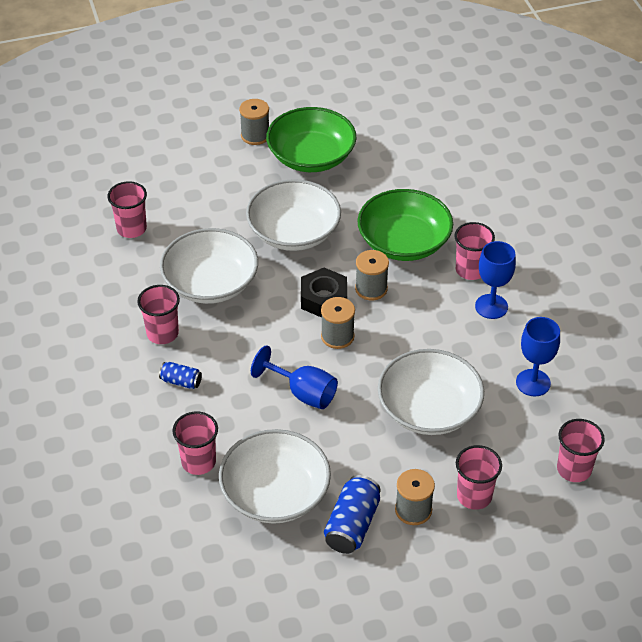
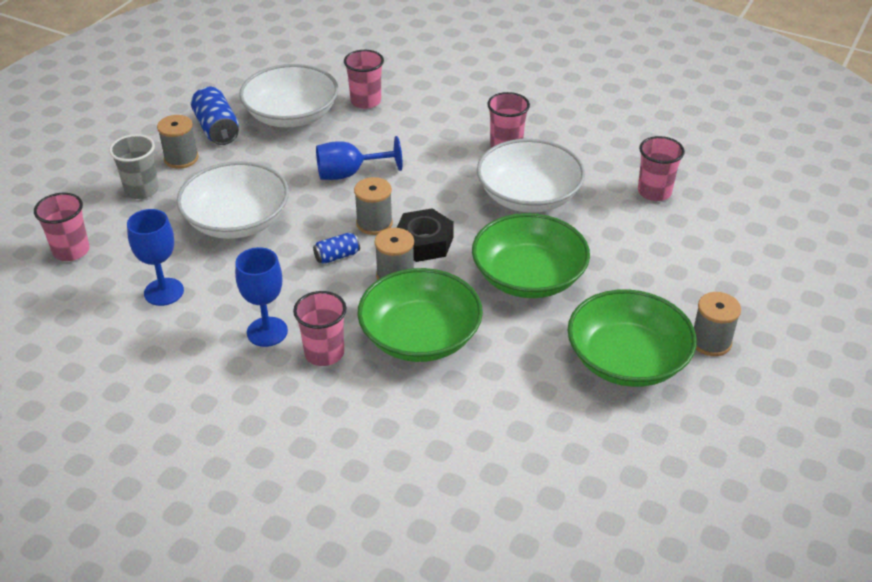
camera: 135 degrees right, 5 degrees down
(181, 381) = (446, 130): blue can -> blue can (337, 256)
(294, 232) = (528, 277): white bowl -> green bowl
(474, 496) = (142, 190): pink cup -> grey cup

